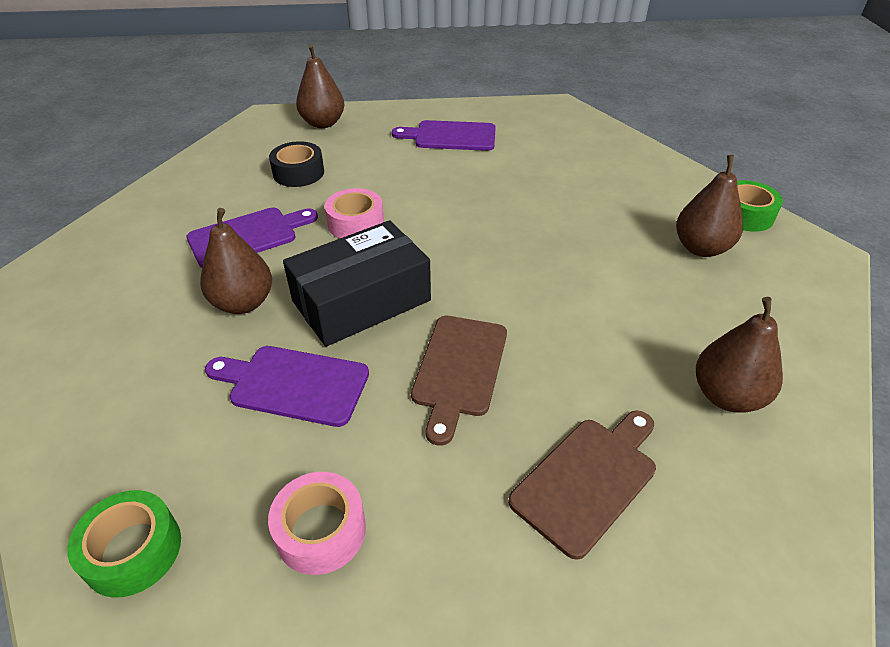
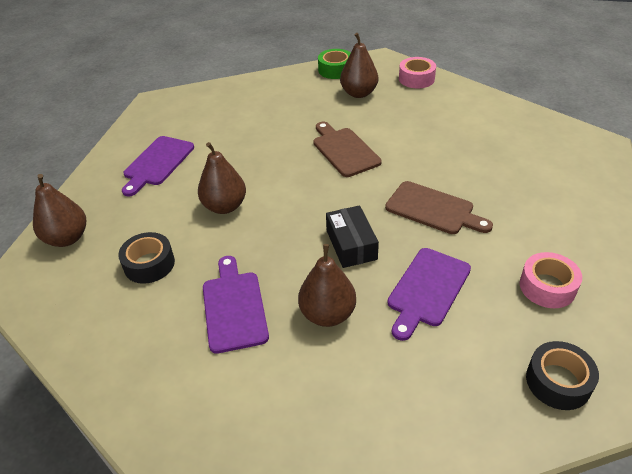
camera: 70 degrees left, 0 degrees up
(133, 551) = (558, 381): green tape -> black tape
(356, 223) = (252, 236): pink tape -> pink tape (416, 79)
(361, 301) = (351, 245): black box -> black box, size x0.62
(588, 479) = (522, 179): brown cutting board -> brown cutting board (344, 150)
(726, 396) = (475, 121): brown pear -> brown pear (225, 206)

